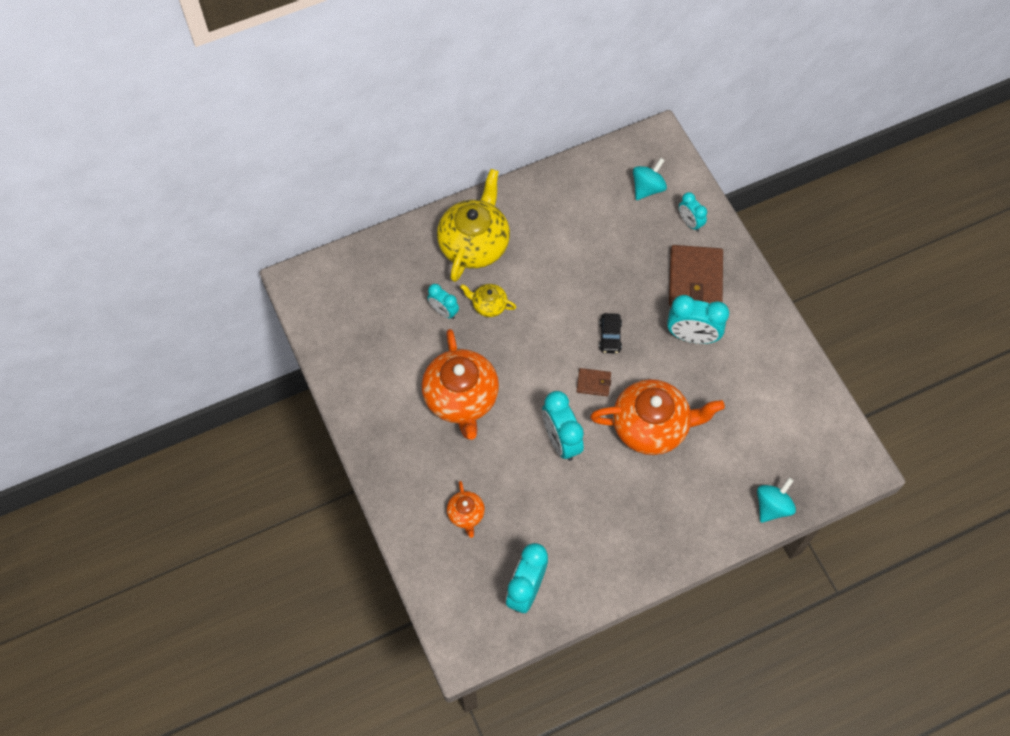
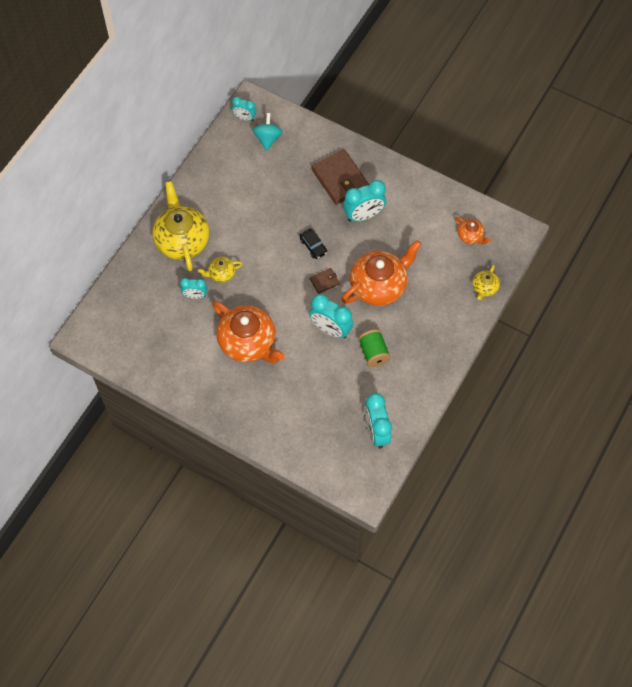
camera: 35 degrees left, 0 degrees up
(466, 514) = (305, 411): orange teapot -> orange teapot (470, 236)
(589, 498) = (373, 353): none -> green spool
(690, 223) = (310, 145): turquoise clock -> turquoise clock (244, 118)
(772, 506) = (484, 288): turquoise spinning top -> yellow teapot

